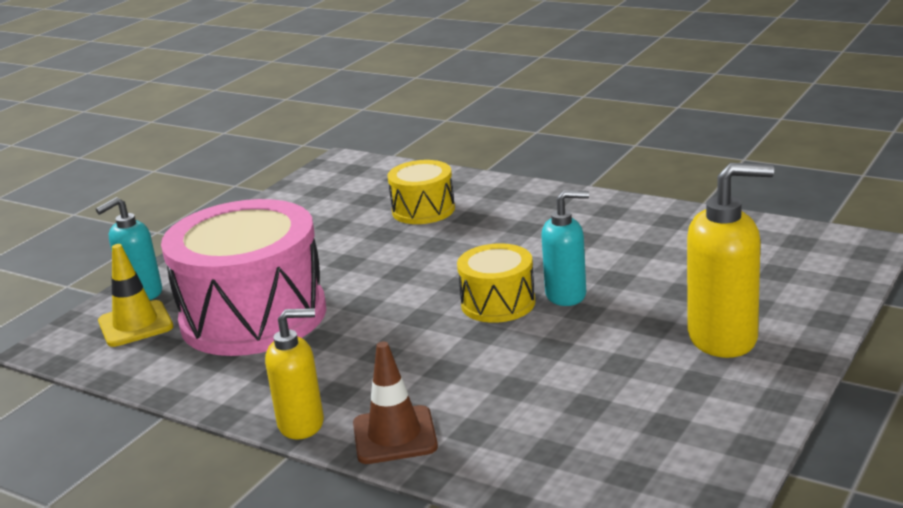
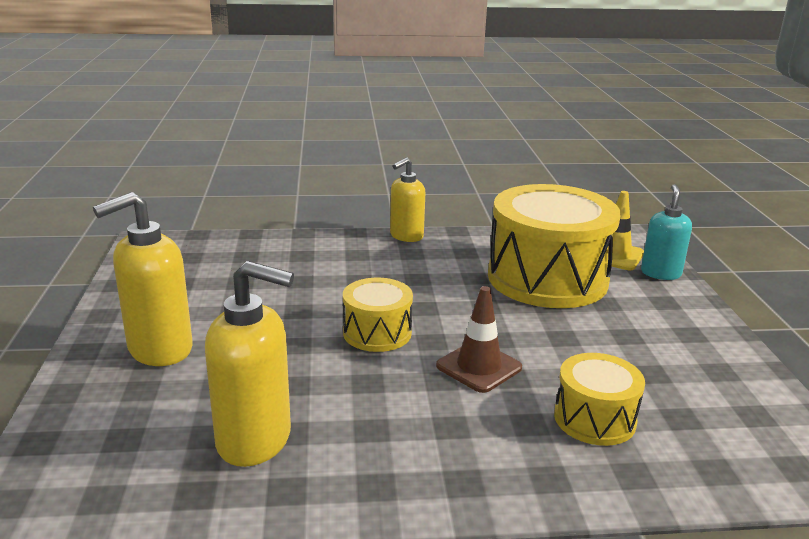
camera: 140 degrees right, 0 degrees up
(253, 316) = (547, 278): pink drum -> yellow drum
(394, 435) = (345, 243): brown traffic cone -> brown traffic cone (479, 367)
(566, 295) = (325, 355): turquoise soap dispenser -> none
(674, 249) = (255, 440): none -> yellow soap dispenser

